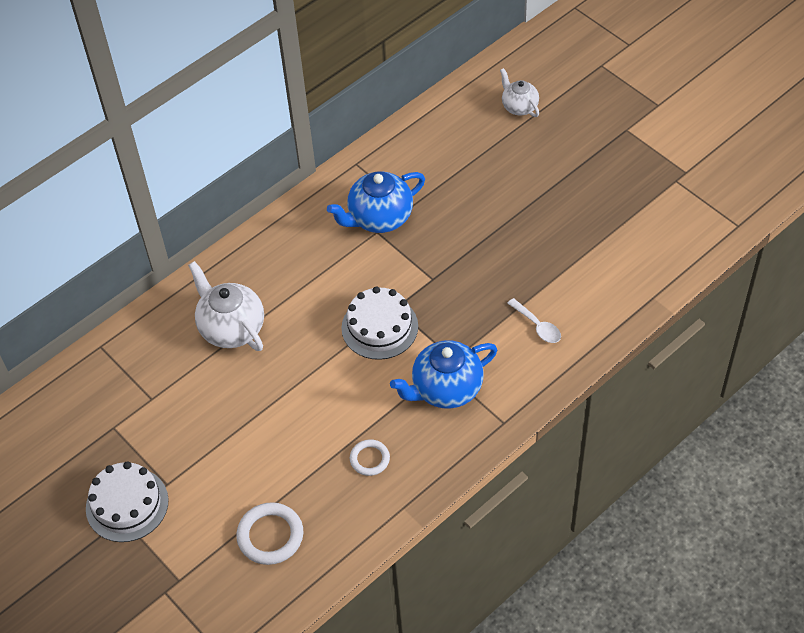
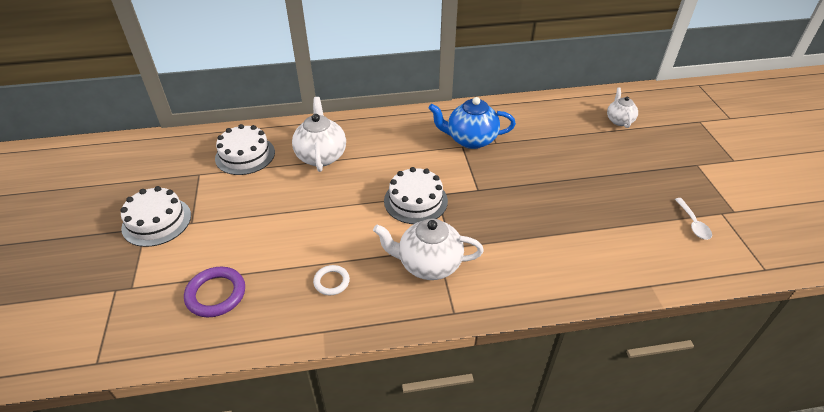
camera: 30 degrees right, 10 degrees down
(142, 375) = (245, 155): none -> white cake
(270, 536) = (216, 294): white ring -> purple ring
(445, 389) = (428, 264): blue teapot -> white teapot
(537, 326) = (535, 257): white spoon -> white spoon (693, 224)

